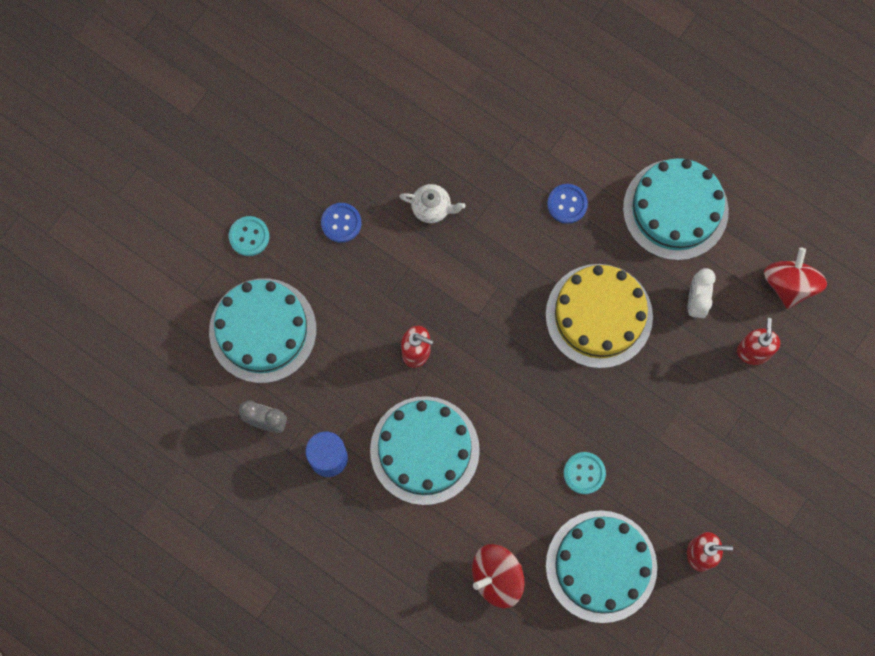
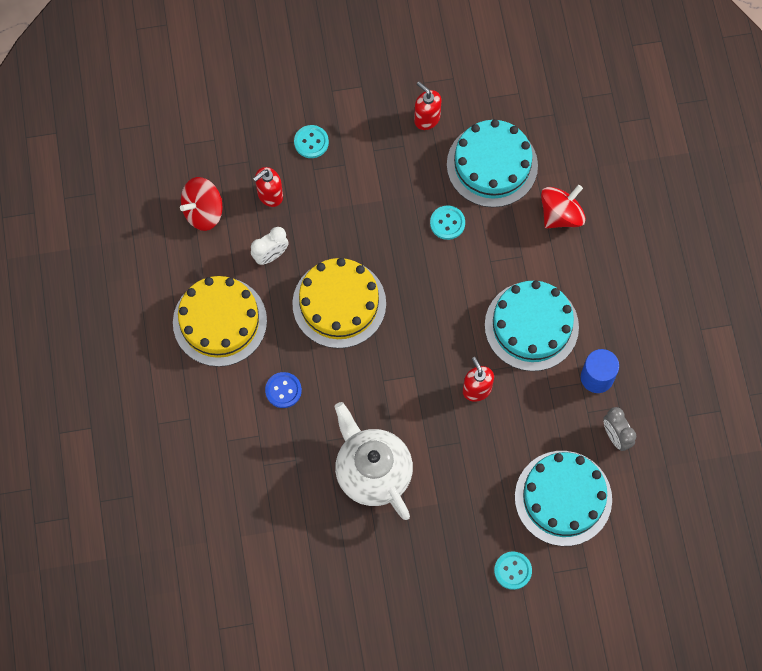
camera: 135 degrees left, 5 degrees down
(341, 223) = (442, 520): blue button -> none
(432, 208) = (372, 472): white teapot -> white teapot, size x2.12
(497, 577) = (561, 215): red spinning top -> red spinning top turned 60 degrees counterclockwise
(675, 209) = (220, 321): turquoise cake -> yellow cake
(772, 432) = (311, 142): none -> turquoise button

